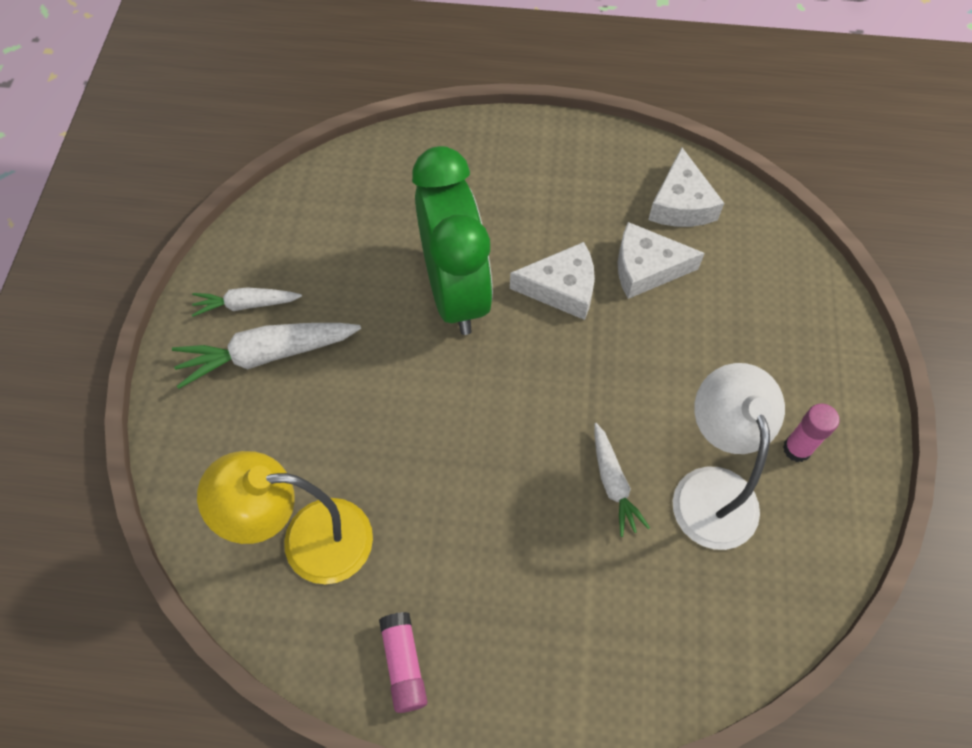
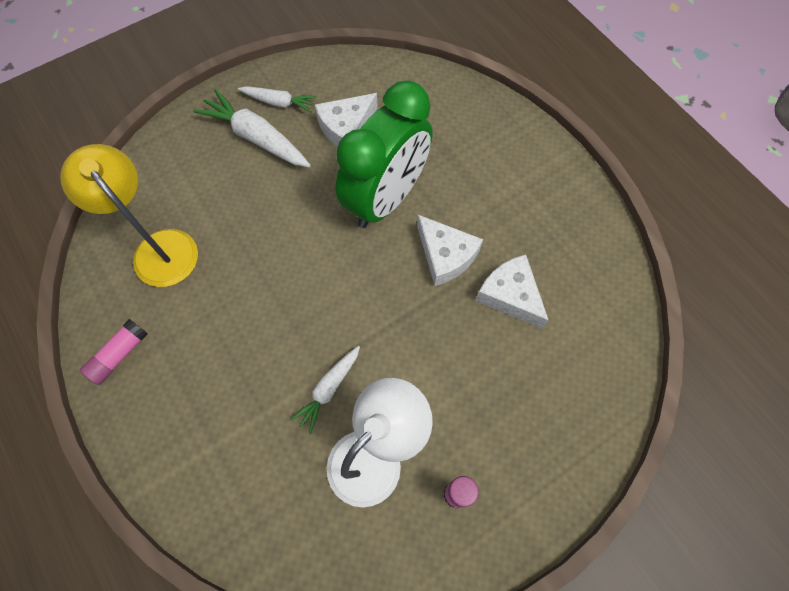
camera: 50 degrees right, 5 degrees up
(246, 305) = (279, 103): white carrot -> white carrot turned 150 degrees clockwise
(680, 204) = (585, 280): white cheese -> white cheese (346, 128)

